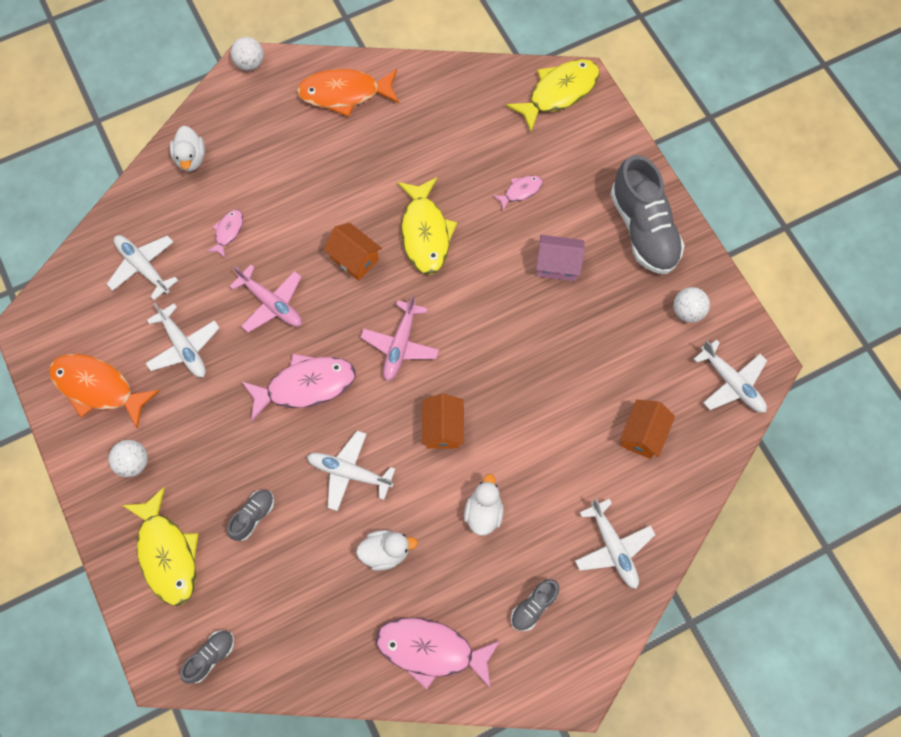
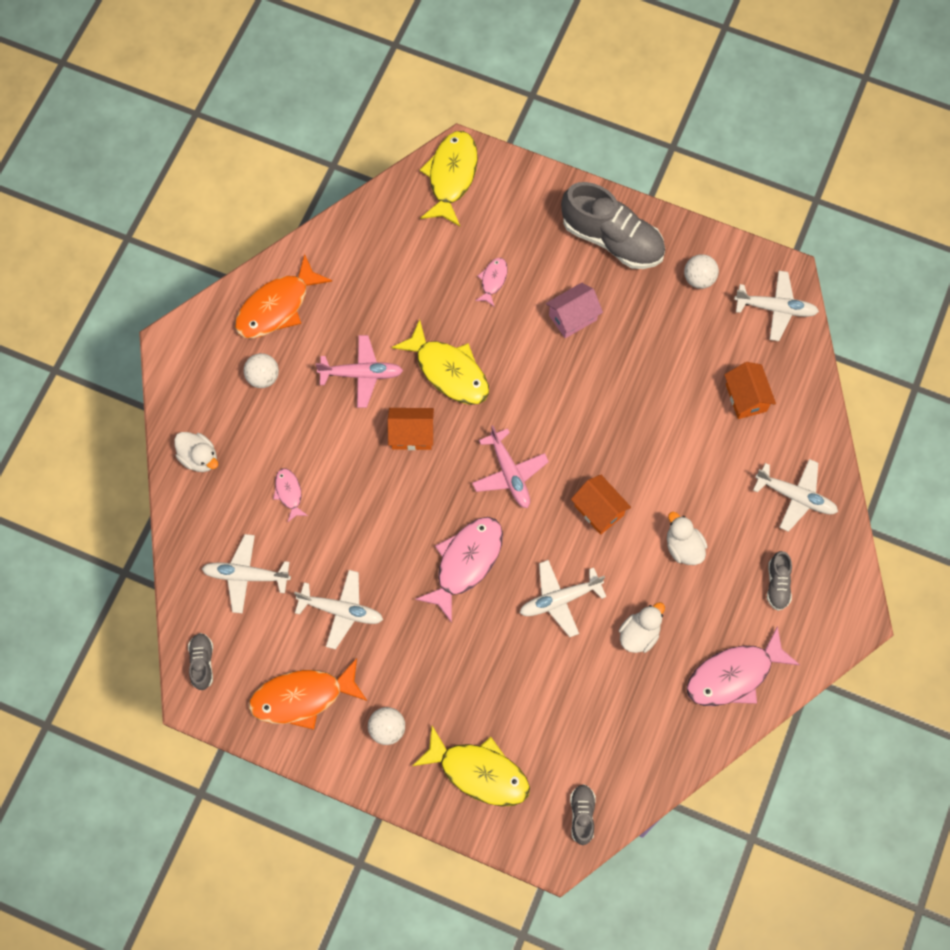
camera: 40 degrees left, 0 degrees up
(250, 63) = (172, 340): white ball -> white ball (263, 377)
(253, 516) = (518, 691): grey shoe -> grey shoe (202, 663)
(271, 303) = (379, 521): pink plane -> pink plane (361, 374)

